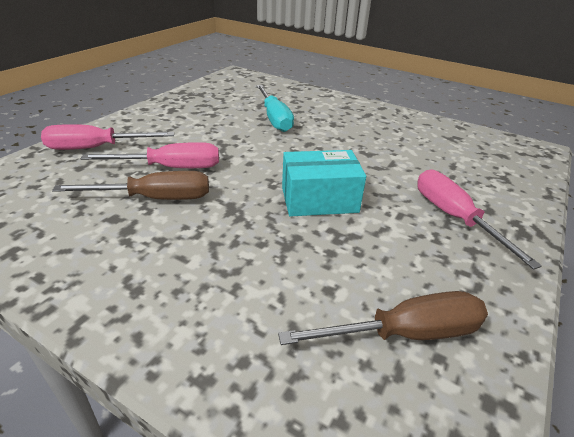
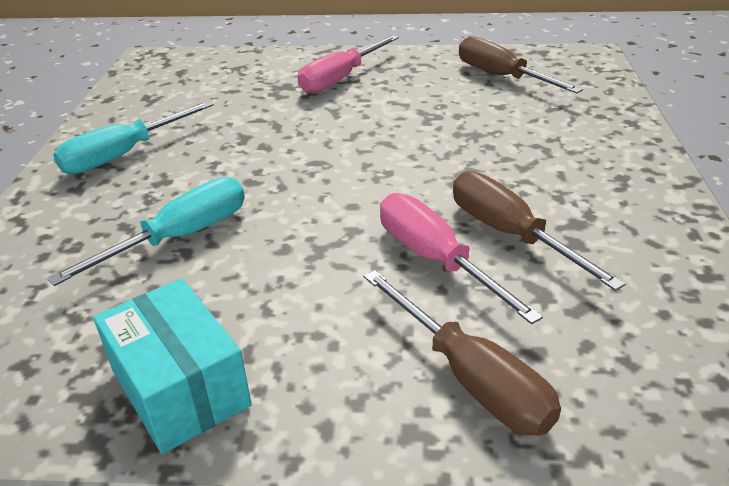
camera: 115 degrees left, 0 degrees up
(96, 148) = (470, 378): pink screwdriver -> brown screwdriver
(319, 200) = (385, 138): turquoise box -> turquoise box (180, 387)
(373, 120) = (124, 155): none -> turquoise screwdriver

